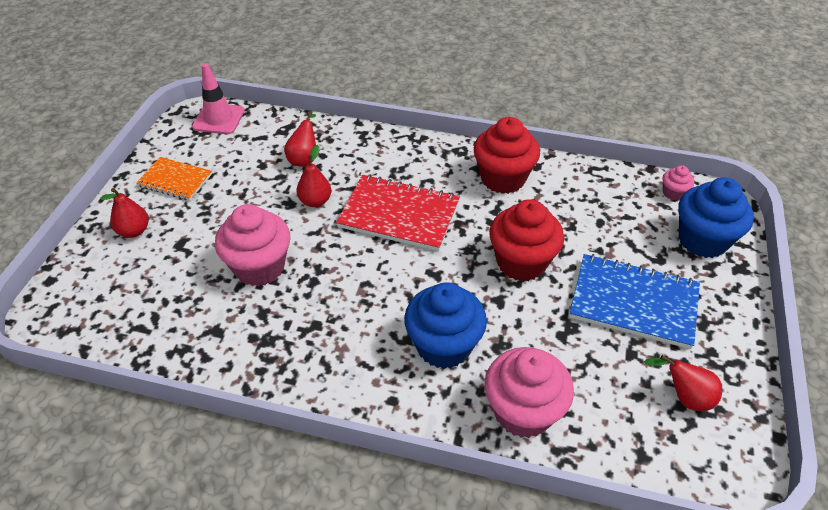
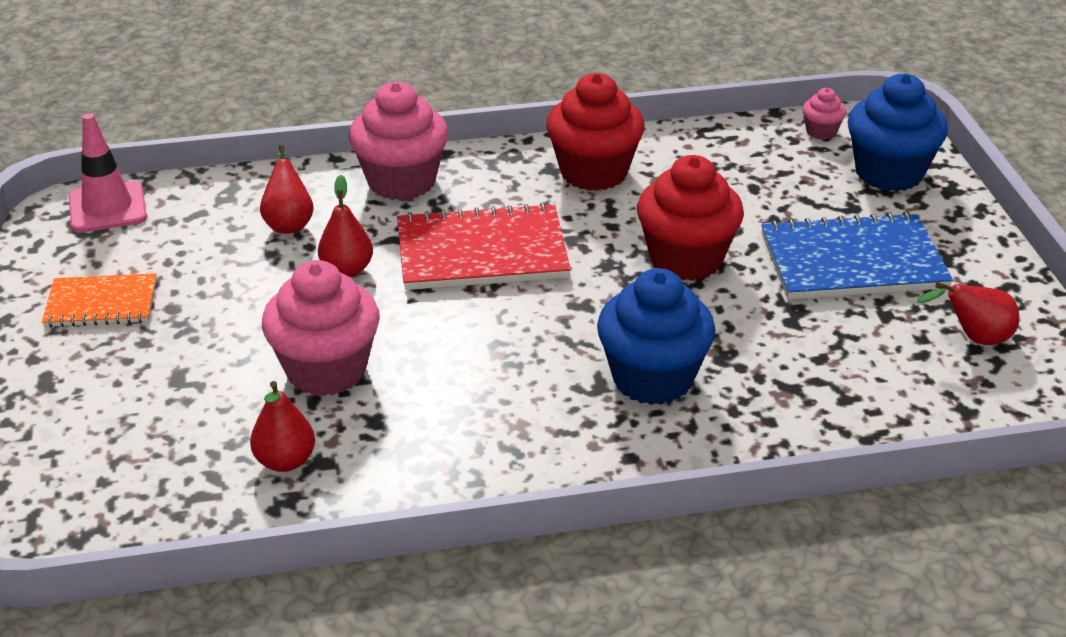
camera: 25 degrees left, 10 degrees down
(134, 231) = (88, 385): red pear -> red pear (285, 461)
(523, 411) = (800, 414): pink cupcake -> pink cupcake (401, 181)

